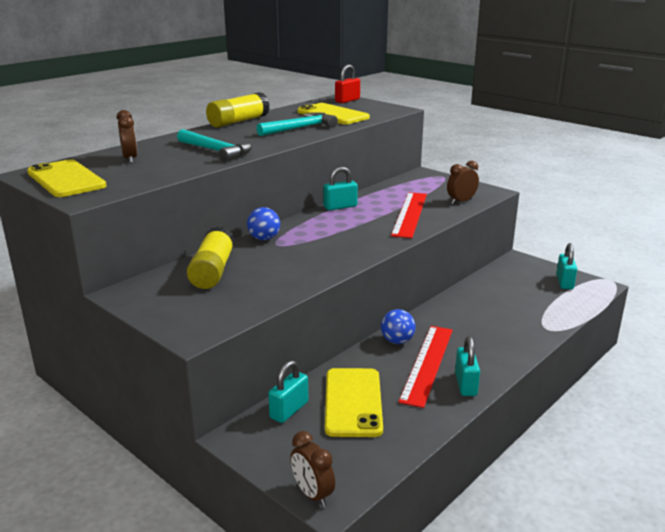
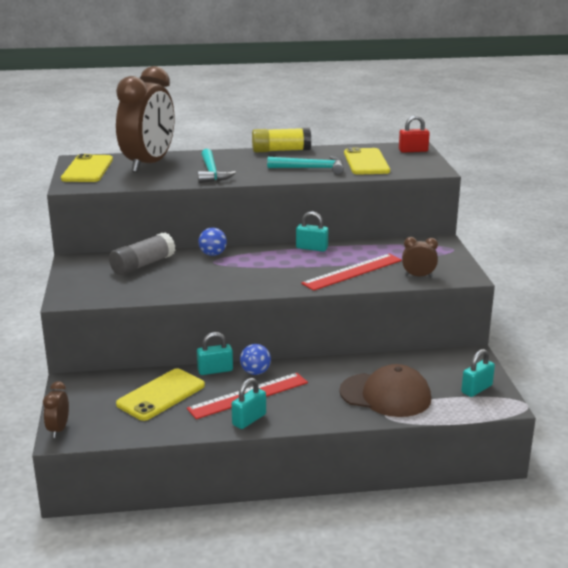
camera: 40 degrees right, 0 degrees up
(130, 159) = (149, 164): brown clock -> brown clock, size x2.47
(212, 271) = (142, 265): yellow glue stick -> grey glue stick
(289, 410) = (119, 381): turquoise padlock -> turquoise padlock (215, 370)
(521, 314) = (385, 395): none -> brown cap

